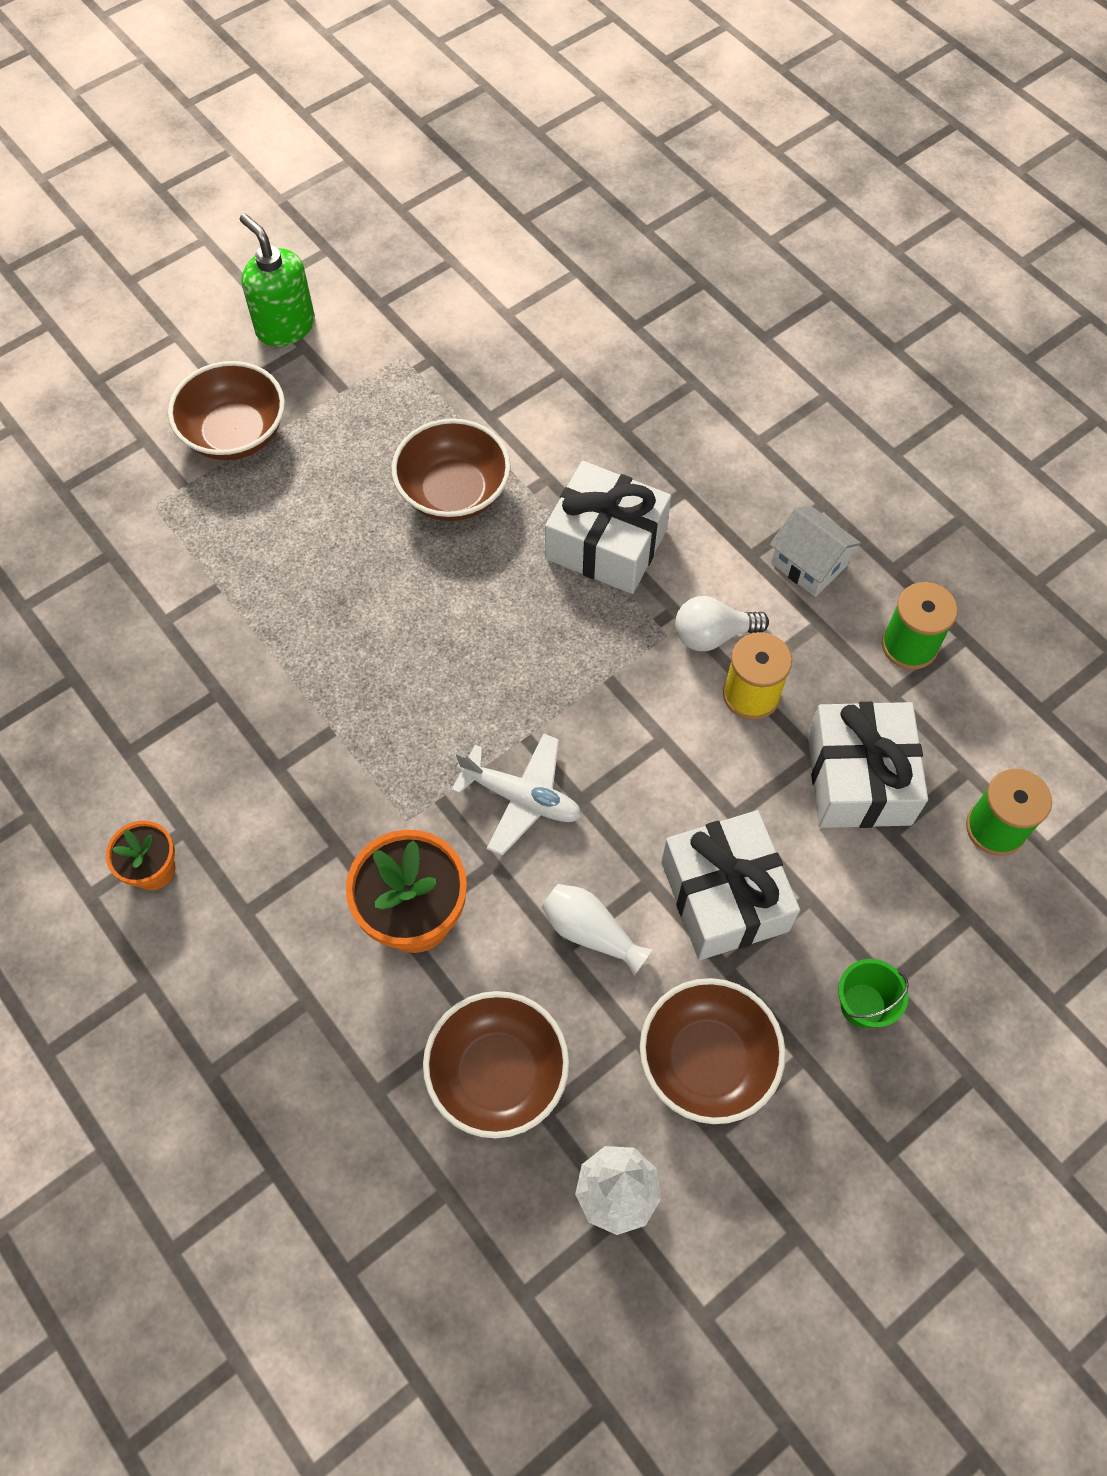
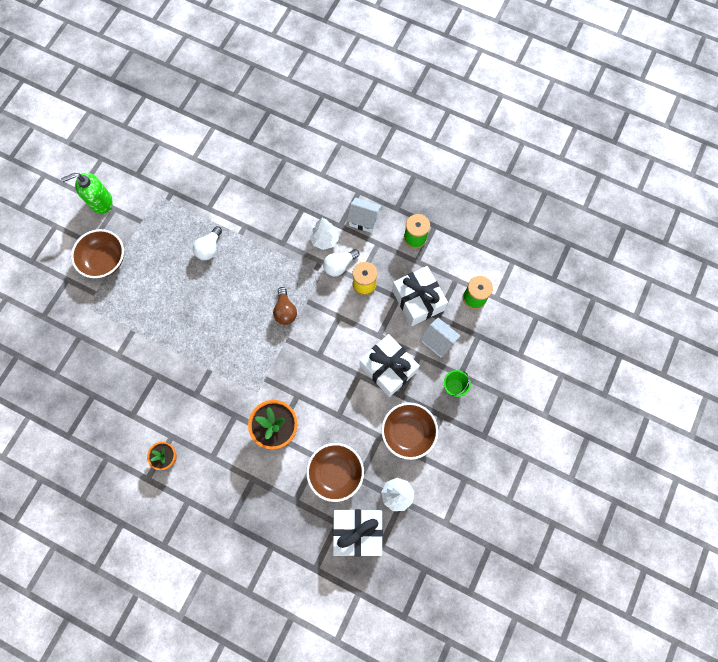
camera: 25 degrees left, 10 degrees up
(285, 326) = (101, 202): green soap dispenser -> green soap dispenser turned 45 degrees counterclockwise
(453, 492) = (209, 248): brown bowl -> white light bulb
(521, 798) = (296, 364): white plane -> none
(551, 678) = (285, 311): none -> brown light bulb
(591, 932) = (345, 404): white vase -> none
(606, 544) = (281, 245): white gift -> white gift (357, 531)
(704, 570) = (324, 239): none -> white tree
(867, 886) = (438, 341): none -> white house

